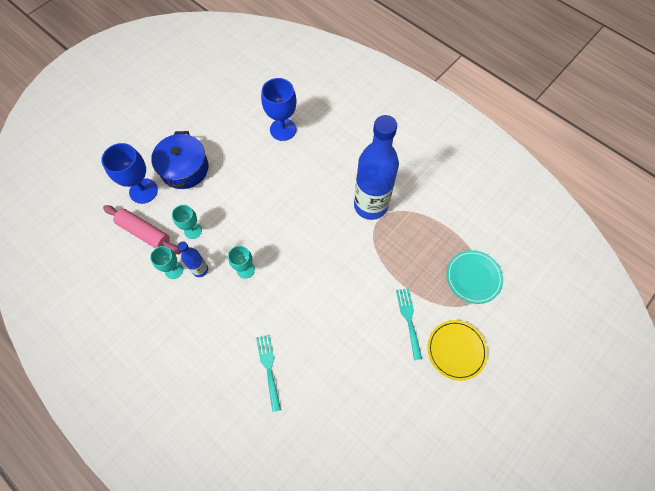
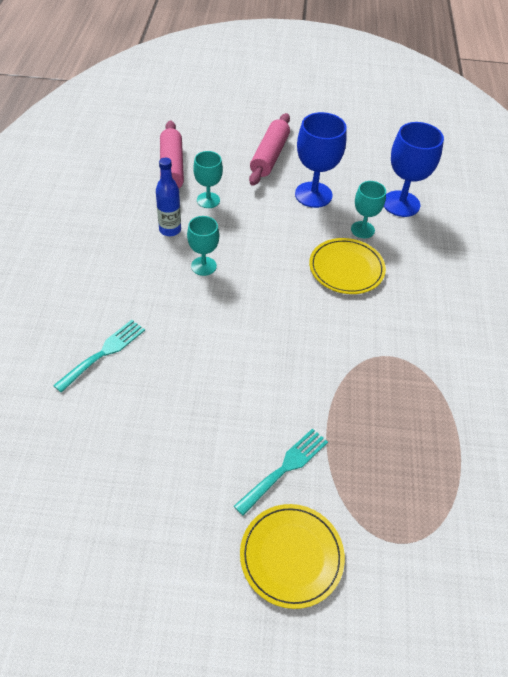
camera: 50 degrees right, 15 degrees down
(143, 191) = (215, 142): blue goblet -> blue goblet (313, 195)
(174, 270) = (151, 210): turquoise goblet -> turquoise goblet (362, 230)
(184, 168) = (269, 156): blue pot -> pink rolling pin
(307, 194) = (346, 268): none -> yellow plate
(370, 205) = (398, 337): blue bottle -> none
(473, 277) = (418, 517): turquoise plate -> none

